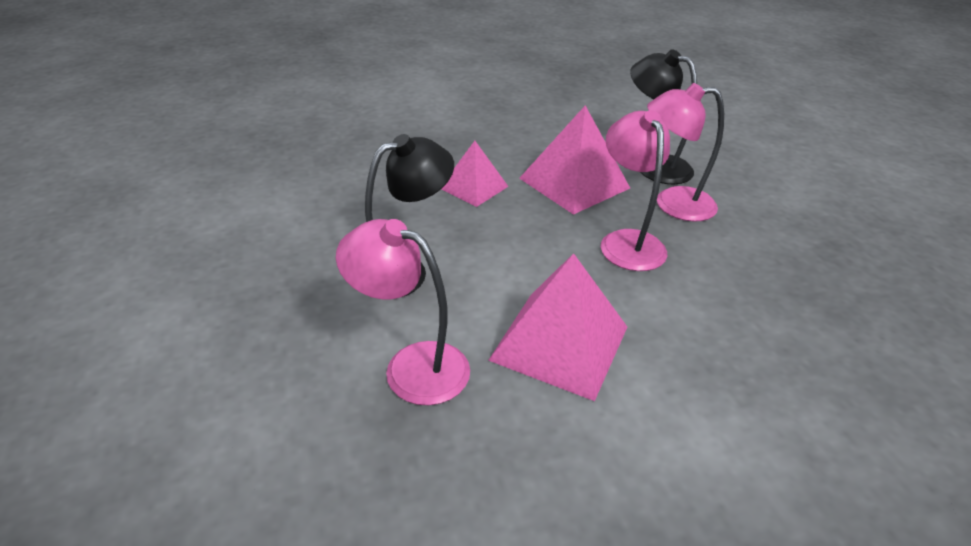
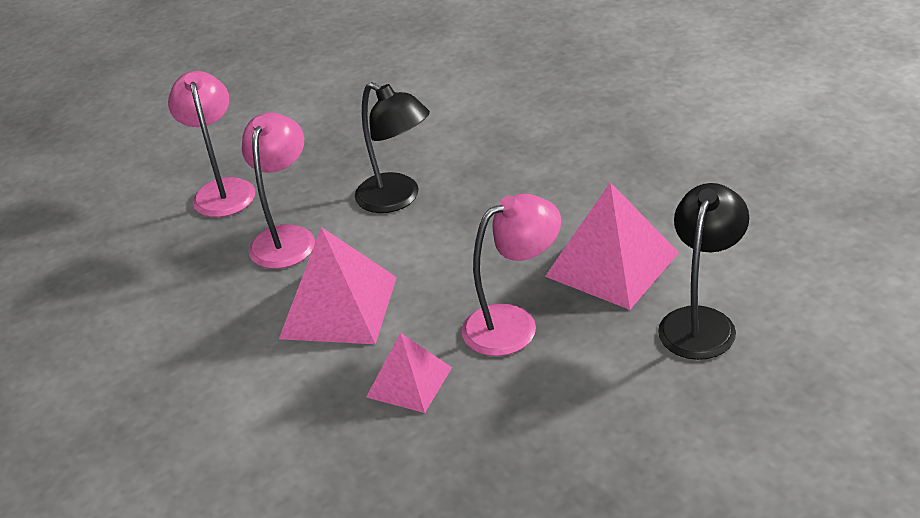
camera: 80 degrees right, 0 degrees up
(474, 187) = (556, 198): pink pyramid -> pink pyramid (409, 382)
(672, 204) = (613, 349): pink lamp -> pink lamp (222, 190)

